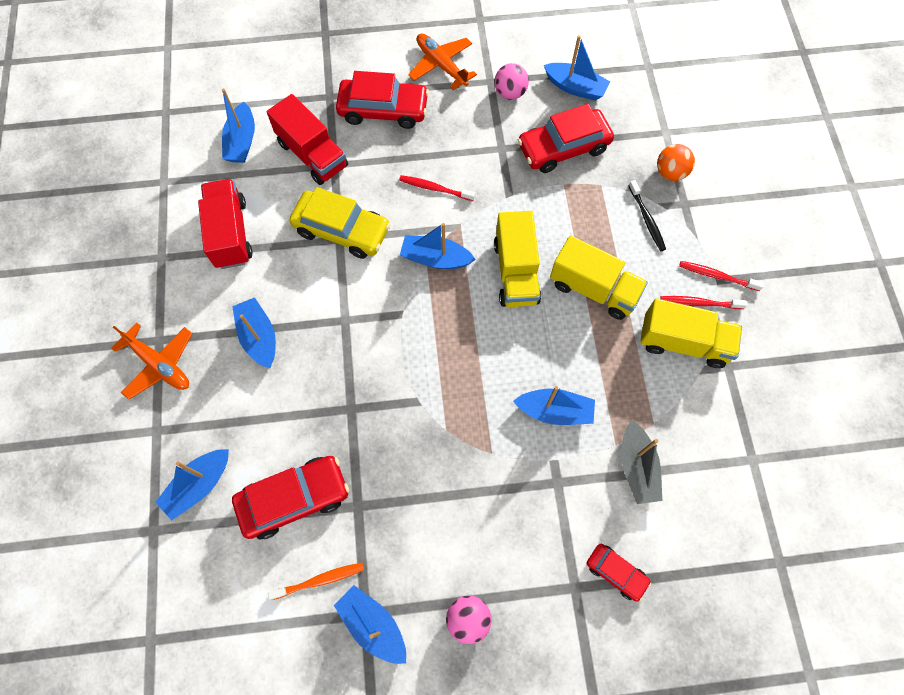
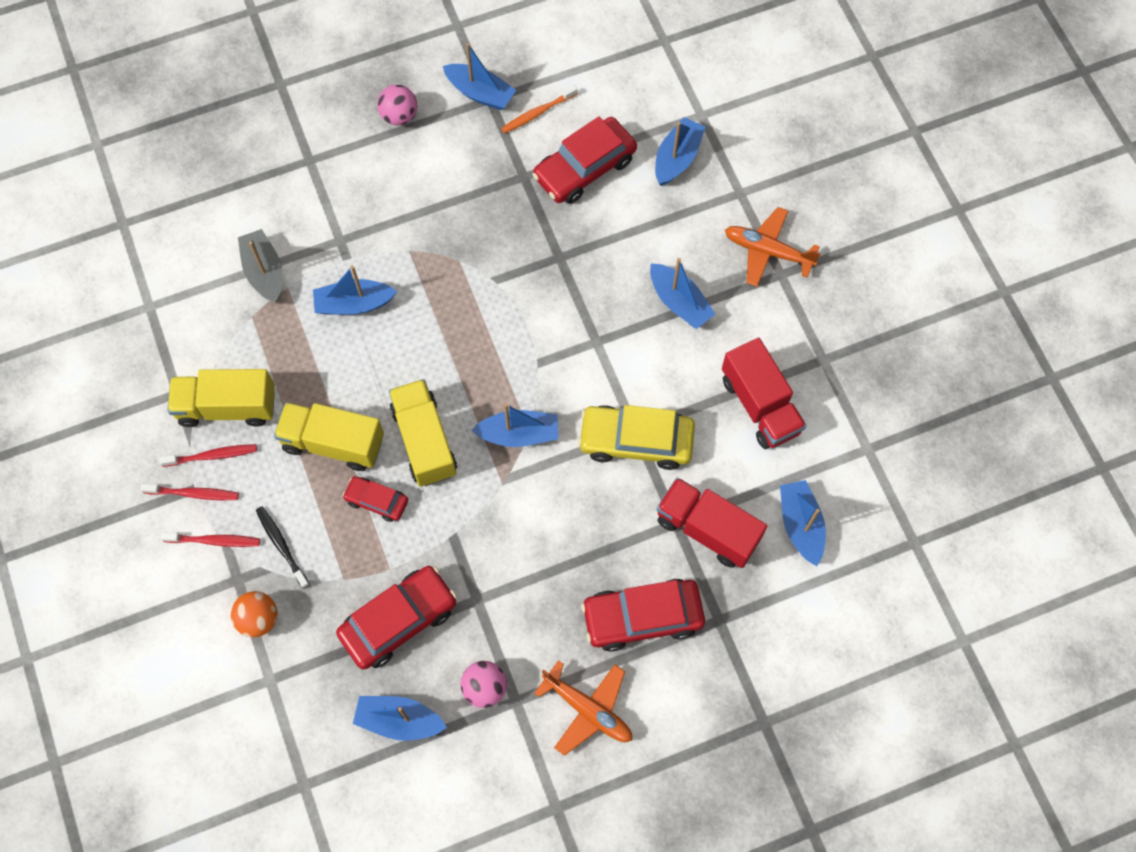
camera: 165 degrees right, 0 degrees up
(435, 189) = (544, 522): red toothbrush -> red toothbrush (214, 541)
(616, 572) = (274, 180): red car -> red car (376, 501)

